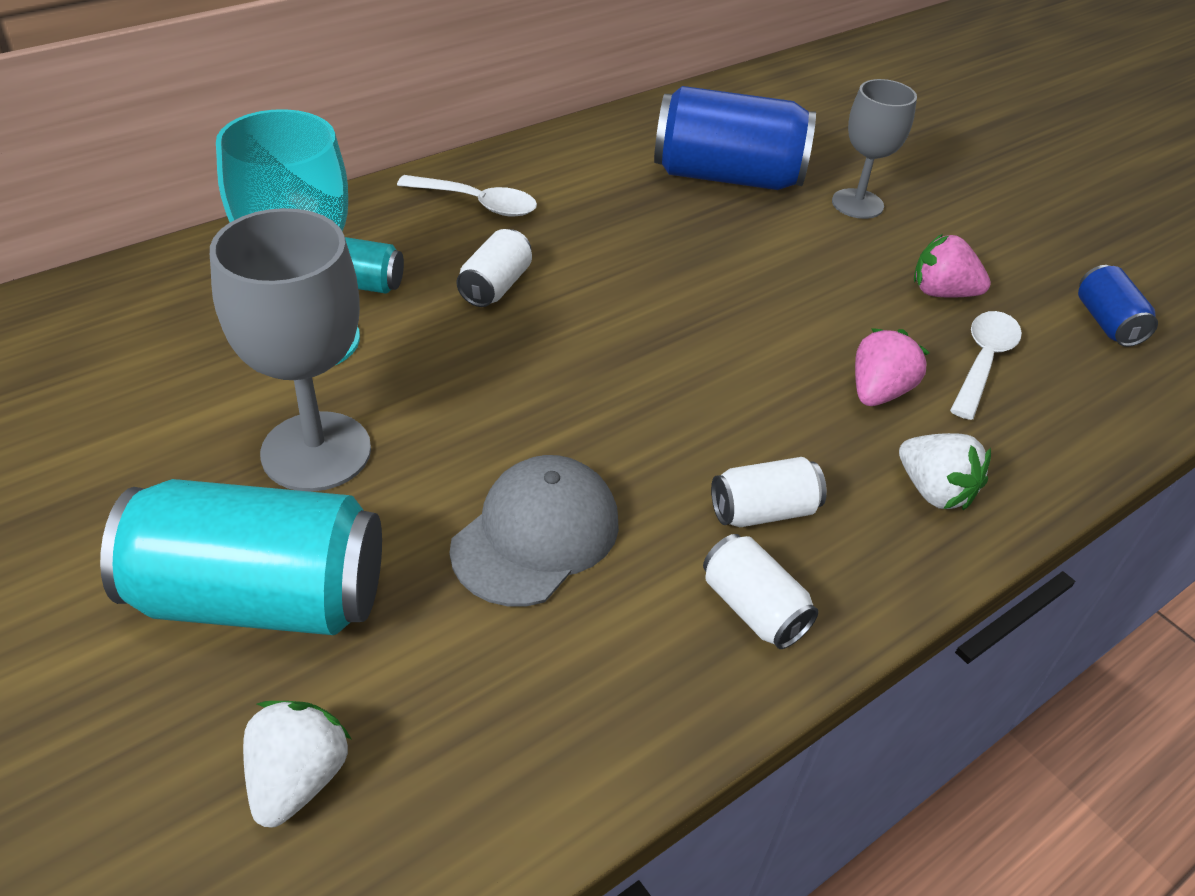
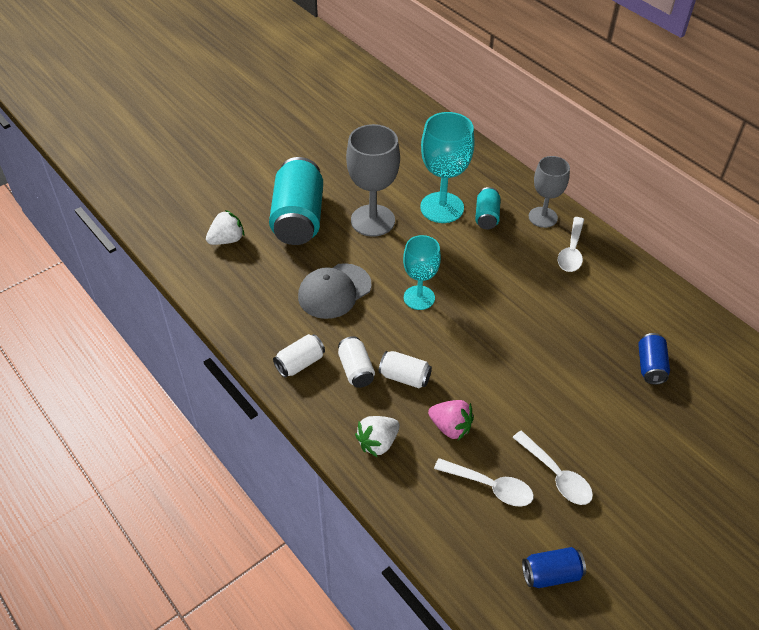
camera: 90 degrees right, 5 degrees up
(298, 778) = (227, 240): white strawberry -> white strawberry turned 45 degrees counterclockwise
(495, 286) = (499, 265): white can -> white can (404, 377)
(536, 535) = (334, 291): grey cap -> grey cap turned 105 degrees clockwise
(569, 400) = (419, 298): none -> turquoise goblet
(727, 176) = (650, 366): blue can -> blue can, size x0.49
(857, 204) = (646, 439): grey goblet -> grey goblet (543, 217)
(942, 293) = (556, 475): pink strawberry -> white spoon

